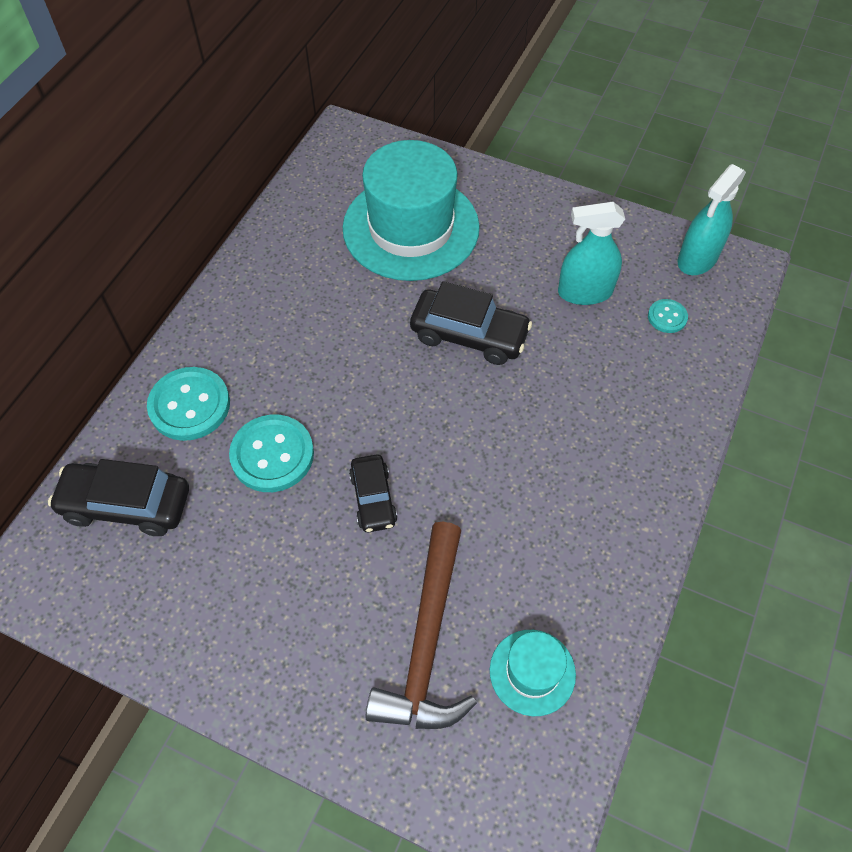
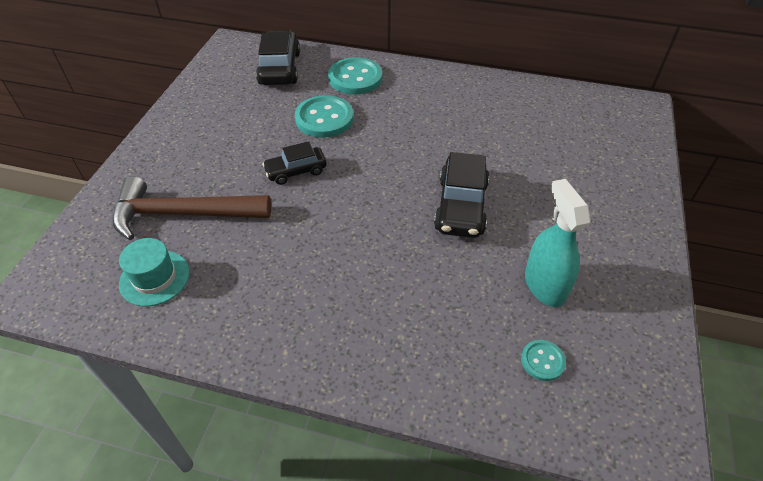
camera: 80 degrees right, 10 degrees down
(411, 228) = (560, 157): turquoise hat -> none
(697, 259) = (642, 390): turquoise spray bottle -> none

